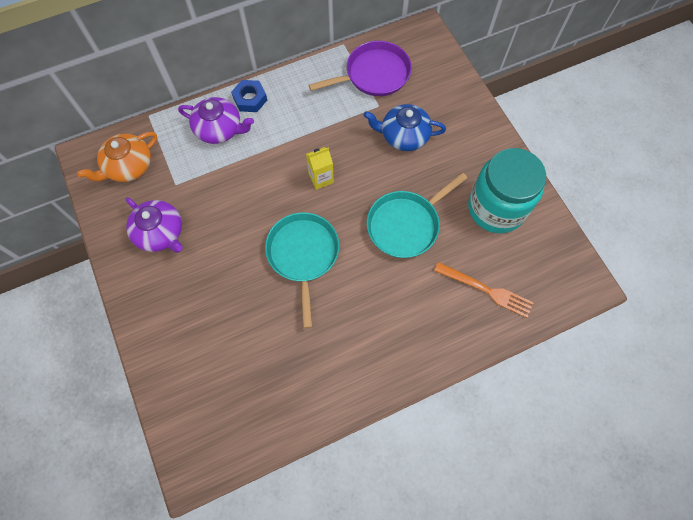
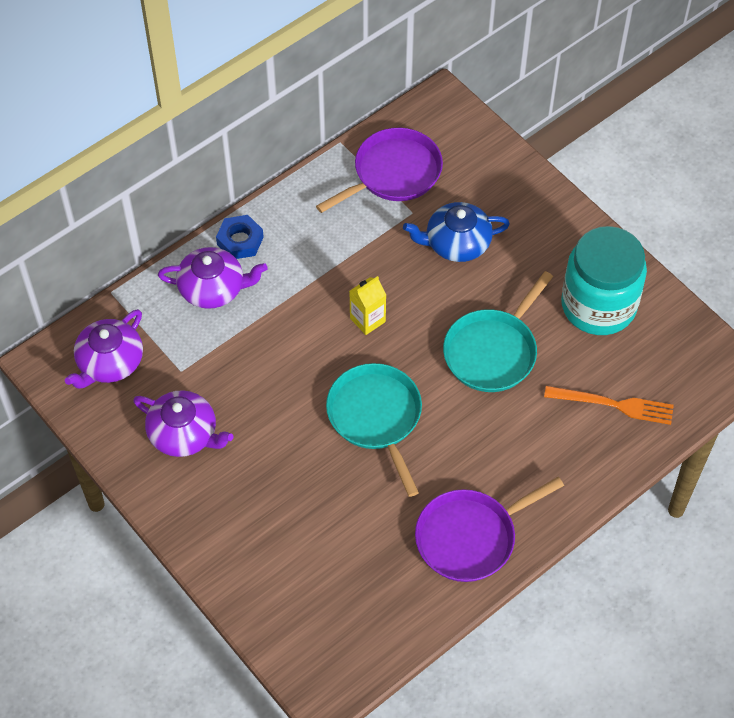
camera: 15 degrees left, 10 degrees down
(128, 166) = (109, 362): orange teapot -> purple teapot
(343, 371) = (470, 537): none -> purple pan

